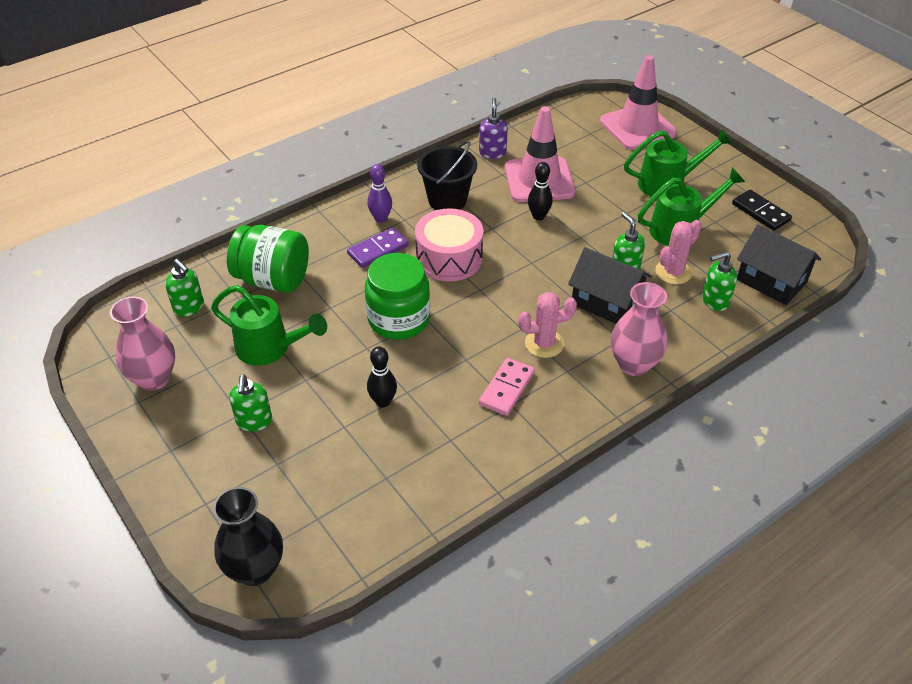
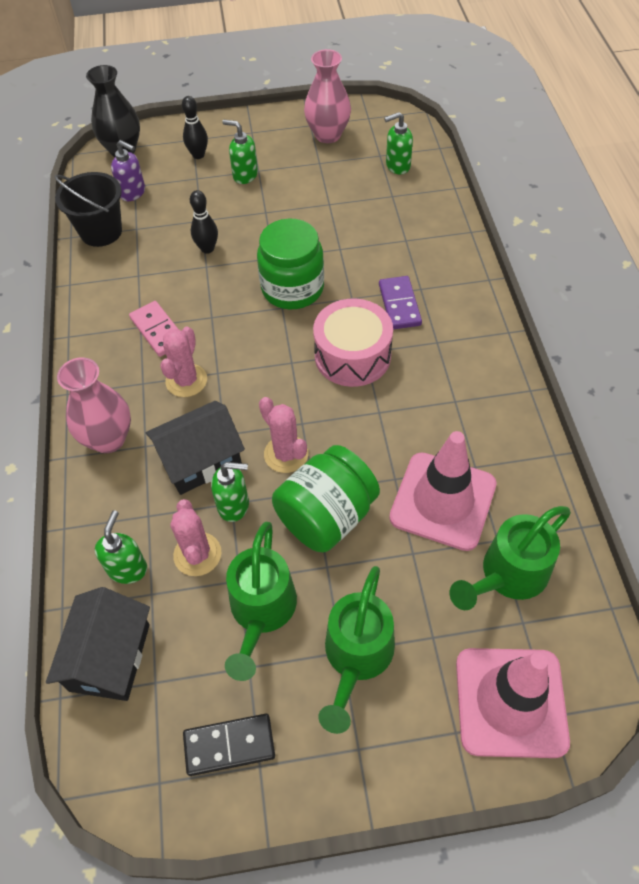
camera: 120 degrees right, 10 degrees up
(269, 348) = (316, 200): green watering can -> green watering can (508, 575)
(273, 280) = (401, 222): green jar -> green jar (326, 516)
(381, 218) = (449, 323): purple bowling pin -> none
(447, 200) = (451, 391): black bucket -> black bucket (101, 232)
(492, 153) = (526, 476): purple soap dispenser -> purple soap dispenser (133, 193)
(538, 216) = (374, 466): black bowling pin -> black bowling pin (198, 155)
(564, 260) = (286, 454): none -> pink cactus
(771, 281) = (110, 657): black house -> black house turned 60 degrees counterclockwise

